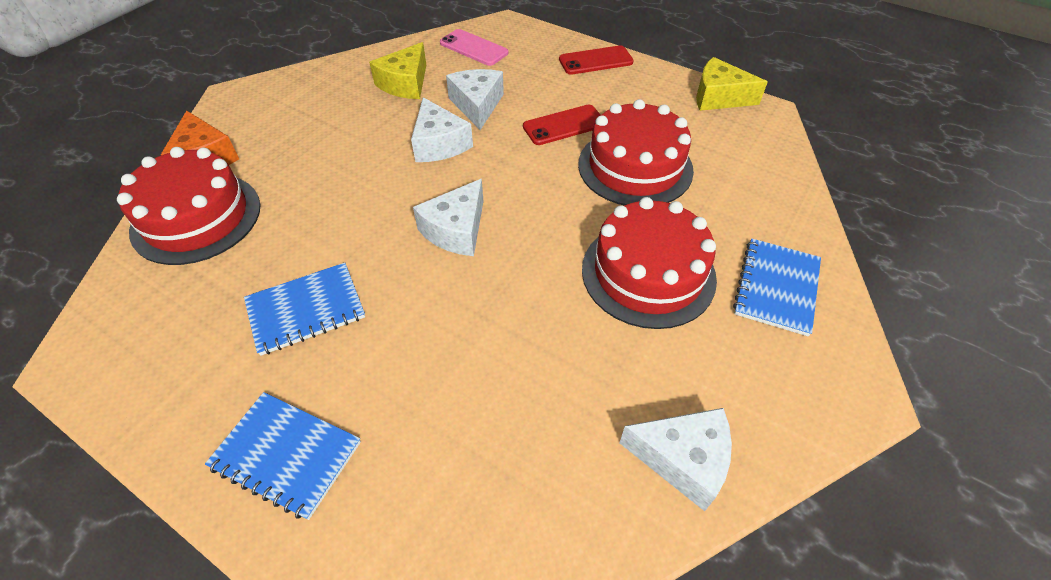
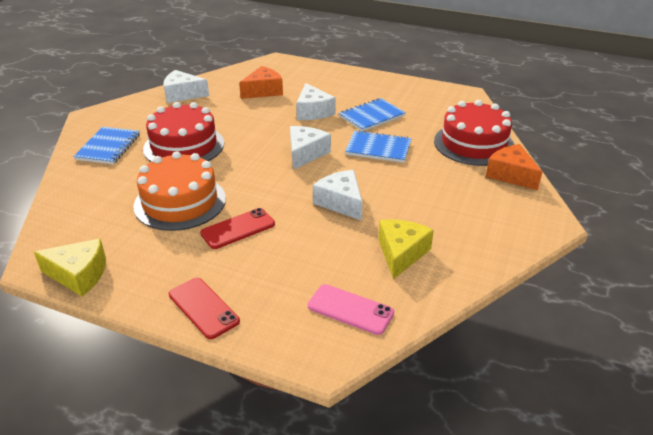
camera: 170 degrees right, 15 degrees down
(286, 455) = (346, 82): blue notebook -> blue notebook (378, 148)
(477, 105) = (321, 239): white cheese -> white cheese (313, 111)
(492, 445) = (263, 91): none -> orange cheese
(596, 61) = (203, 308): red phone -> red phone turned 75 degrees clockwise
(635, 167) = (180, 202): red cake -> orange cake

